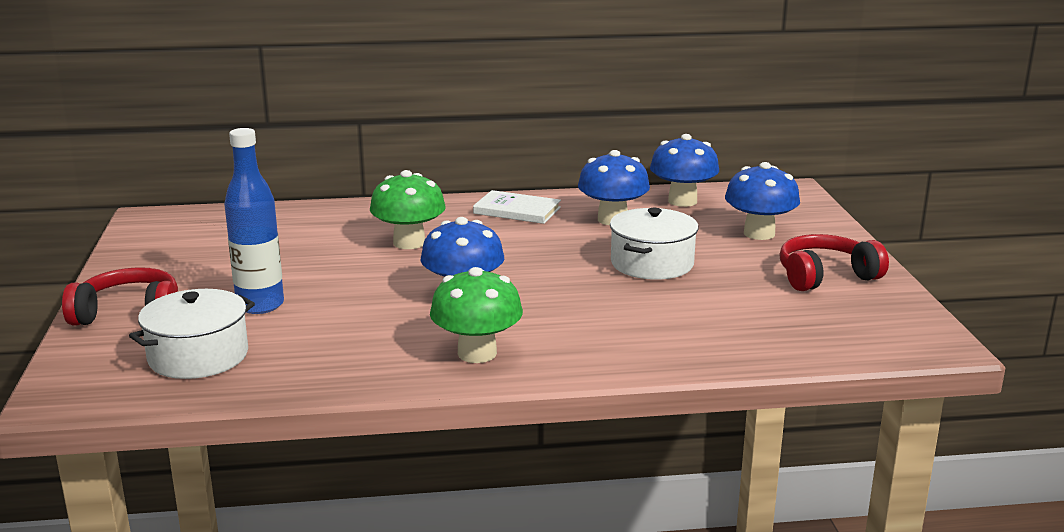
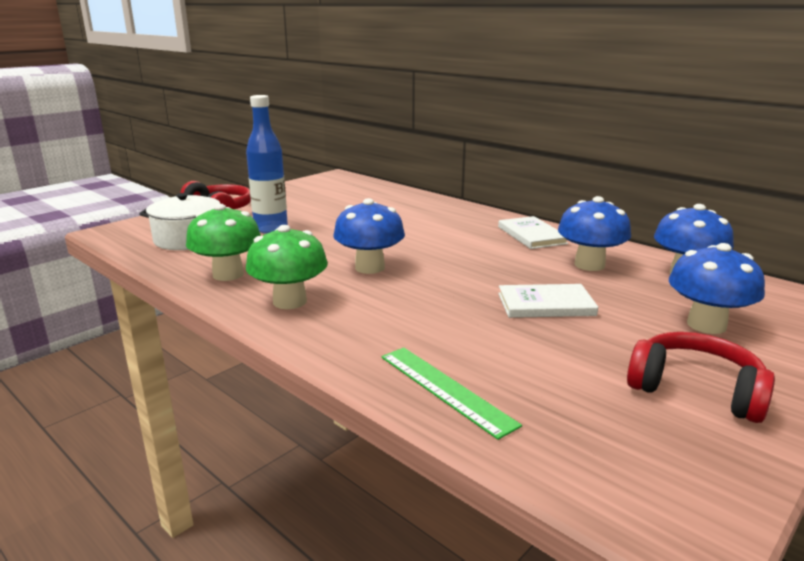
camera: 50 degrees right, 0 degrees up
(409, 243) = (419, 228): green mushroom -> green mushroom (228, 274)
(652, 263) = (545, 304): white pot -> white book
(721, 347) = (445, 389): none -> green ruler

